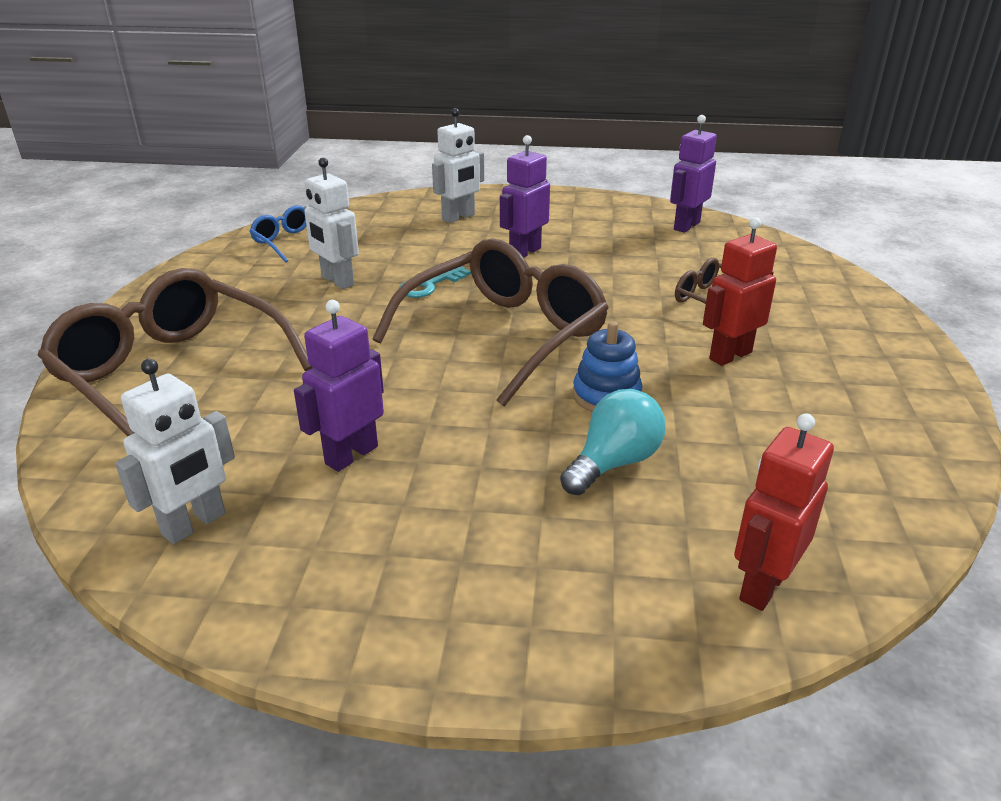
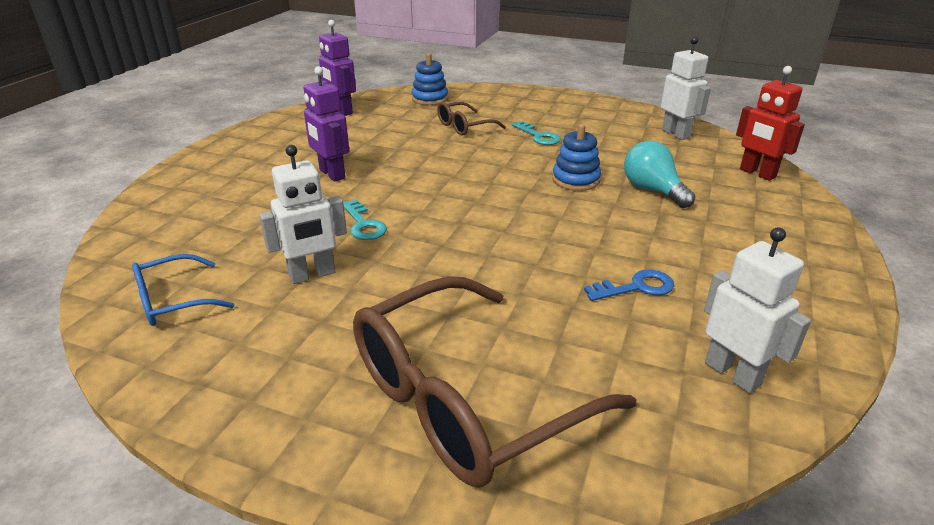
camera: 75 degrees left, 0 degrees up
(351, 455) = (636, 287): purple robot -> blue key
(458, 217) = (220, 193): white robot -> white robot (676, 134)
(505, 334) = (475, 202): brown glasses -> none
(730, 355) = (538, 136): red robot -> turquoise key
(782, 266) = (430, 99): none -> blue stacking toy

